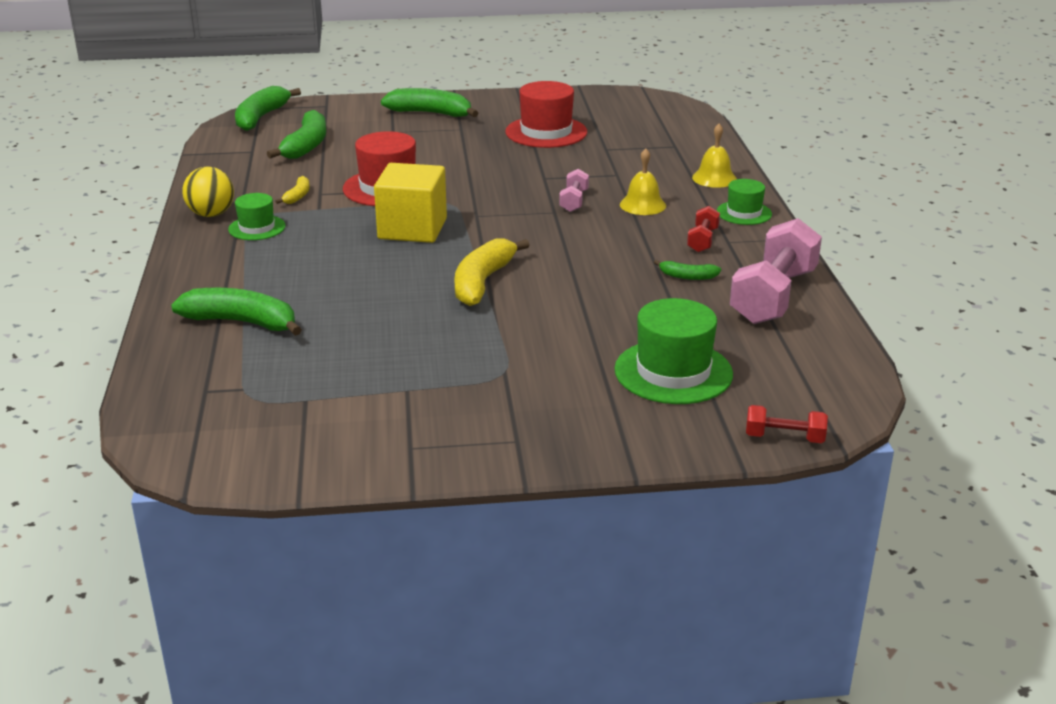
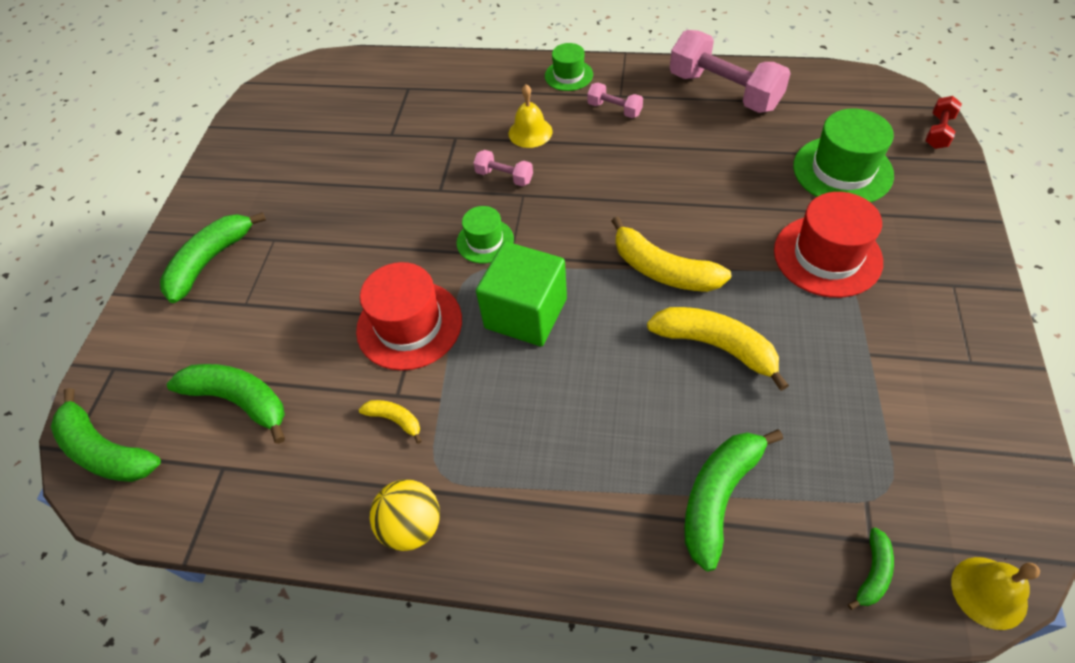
camera: 70 degrees left, 25 degrees up
(257, 228) = (472, 471): green hat -> green hat (485, 241)
(397, 312) = (715, 346): none -> yellow banana
(412, 229) = (525, 313): yellow cube -> green cube
(546, 132) = (324, 171): red hat -> red hat (827, 256)
(687, 276) = (680, 131): green banana -> green banana (872, 572)
(702, 240) = (614, 109): red dumbbell -> pink dumbbell
(714, 178) = (491, 78): yellow bell -> yellow bell (989, 592)

